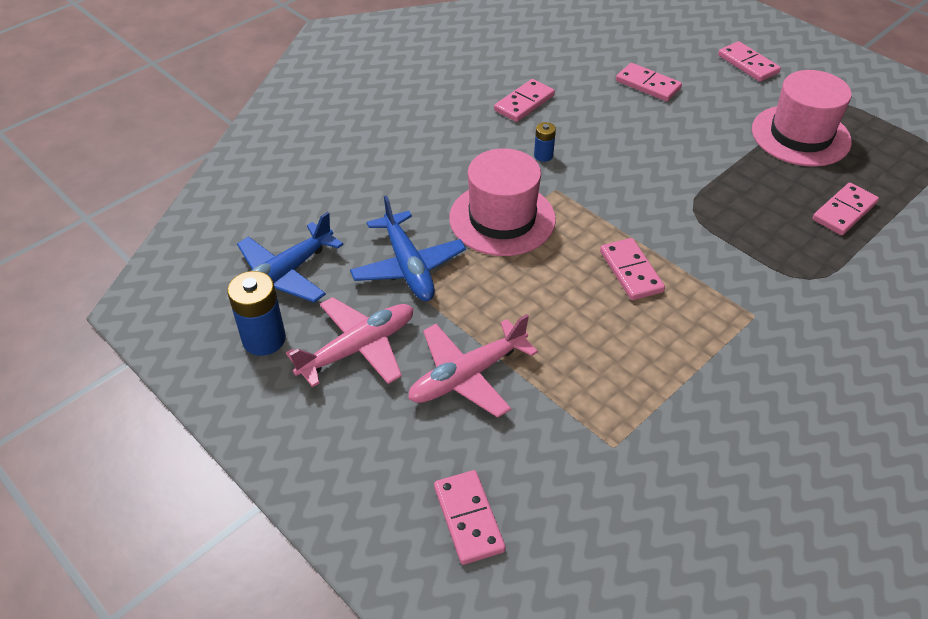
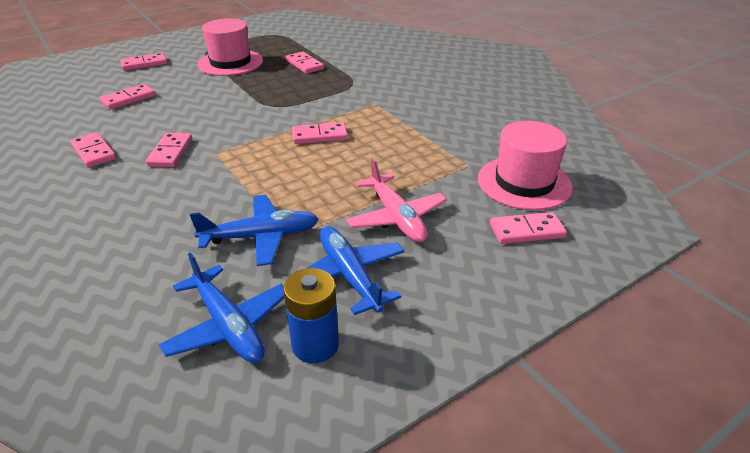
camera: 80 degrees left, 10 degrees down
(358, 348) = (349, 275): pink plane -> blue plane
(502, 219) = (232, 181): pink hat -> pink hat (524, 183)
(543, 155) = (170, 152): blue battery -> pink domino

